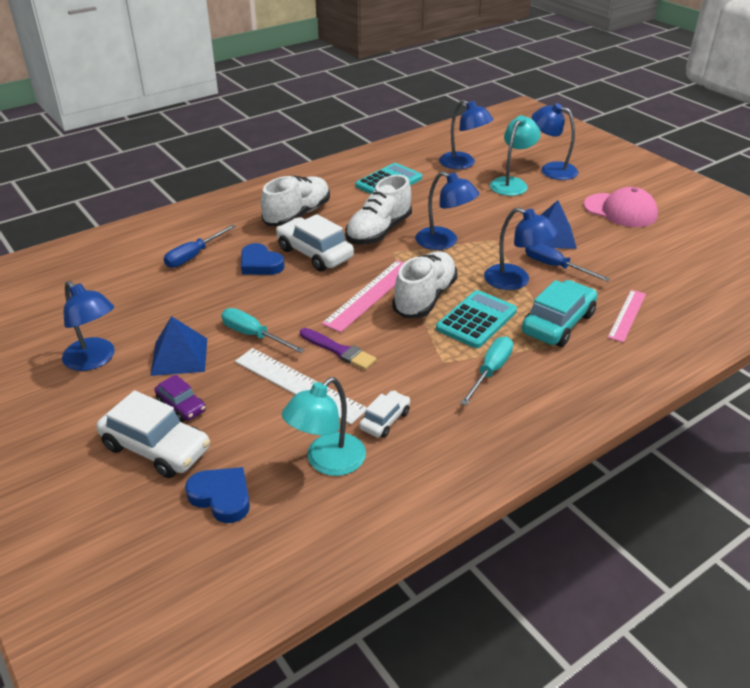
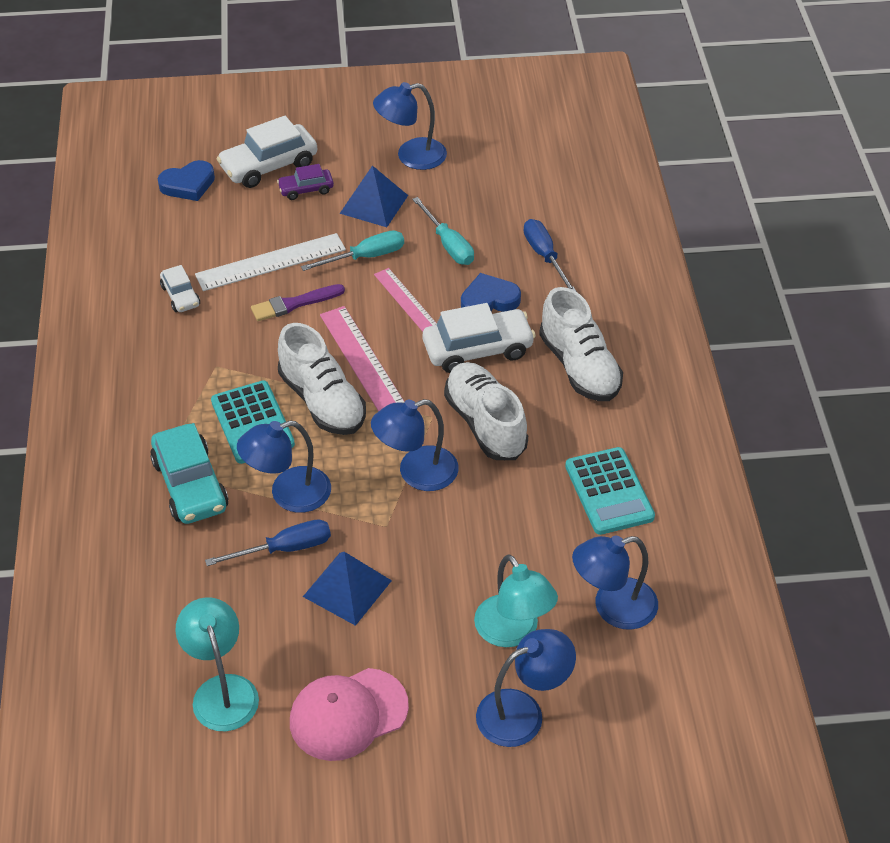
camera: 120 degrees right, 10 degrees up
(327, 462) = (168, 246): turquoise lamp -> turquoise lamp (222, 690)
(490, 371) = (173, 392): turquoise screwdriver -> turquoise screwdriver (448, 244)
(627, 315) = (150, 554): pink ruler -> pink ruler (407, 301)

